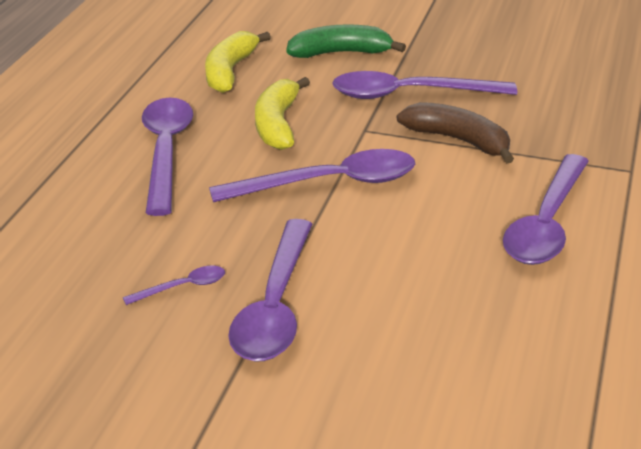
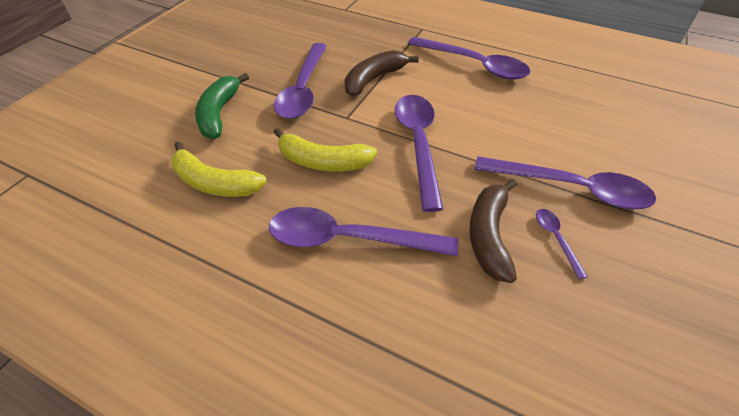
camera: 80 degrees left, 15 degrees up
(182, 238) = (489, 235): none -> brown banana

